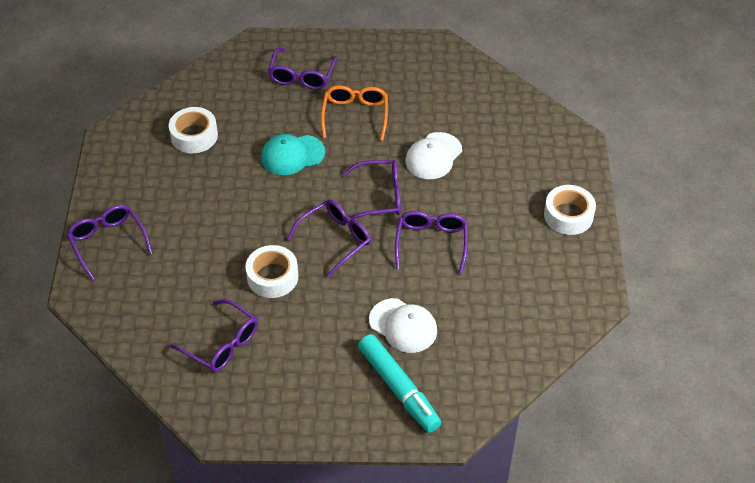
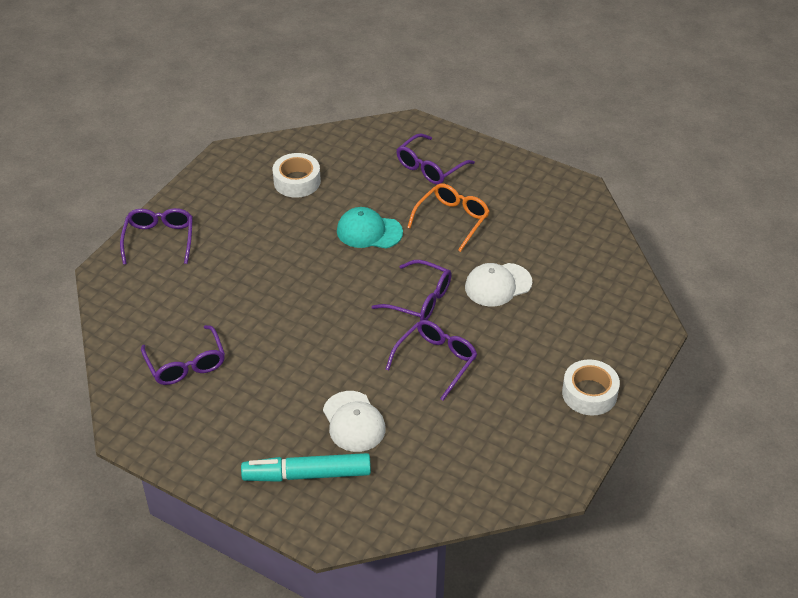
camera: 30 degrees right, 5 degrees down
(272, 277) = (271, 327): white tape -> none
(335, 239) = (351, 319): purple glasses -> none
(398, 388) = (307, 474): turquoise marker -> turquoise marker turned 90 degrees clockwise

